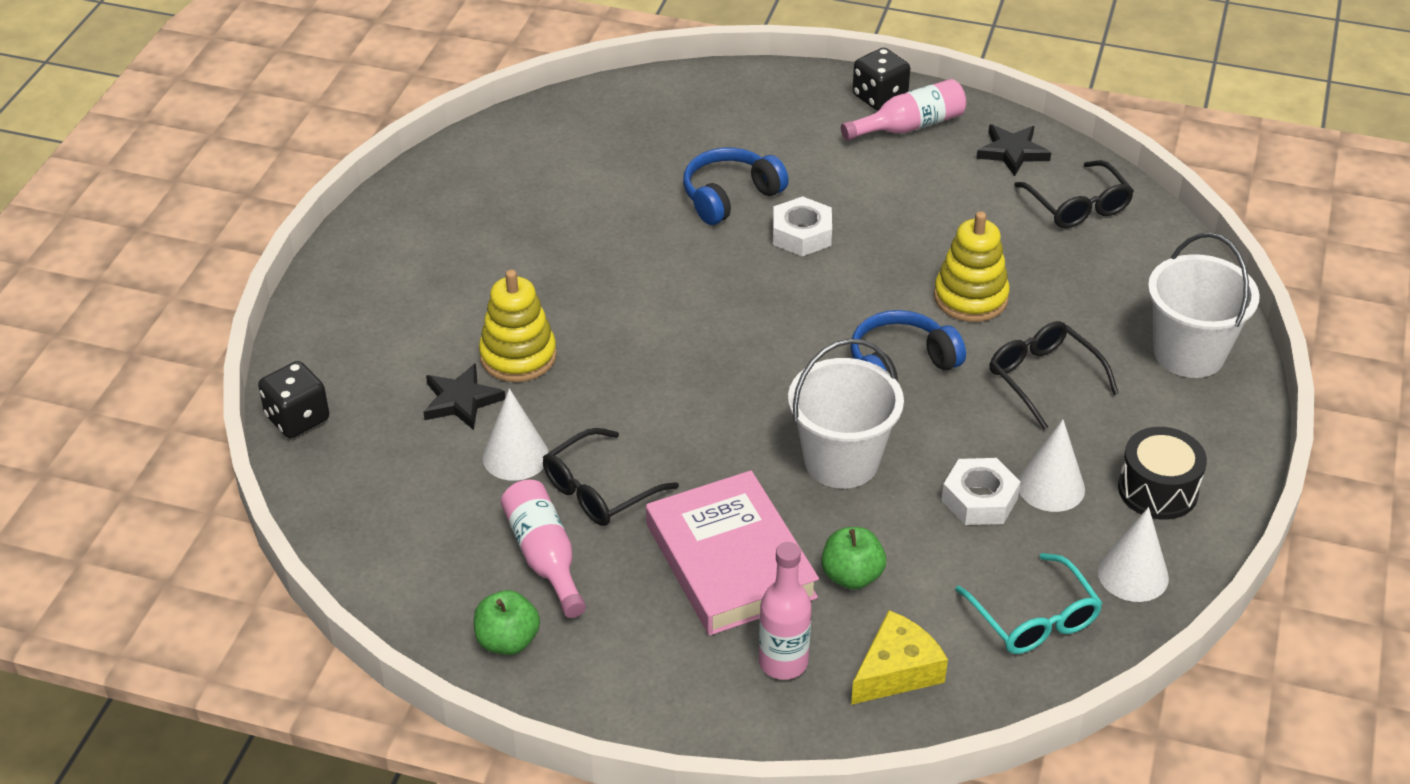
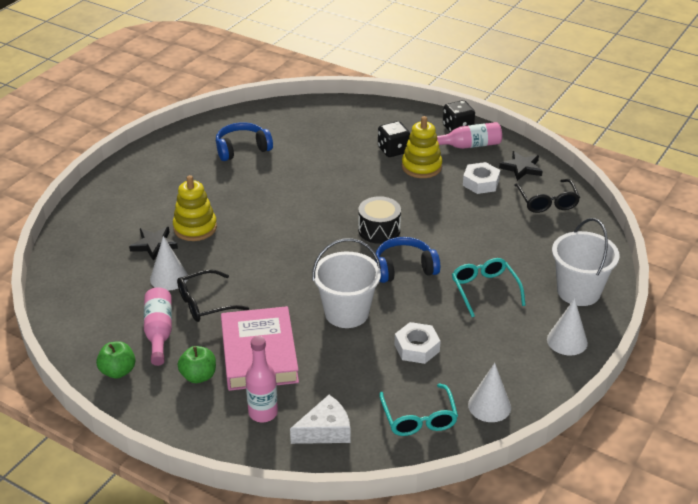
camera: 15 degrees right, 5 degrees down
(297, 418) = (65, 239): black dice -> black dice (393, 150)
(730, 196) = (349, 166): blue headphones -> blue headphones (242, 149)
(802, 234) = (380, 192): white nut -> white nut (481, 183)
(852, 576) = (323, 375): green apple -> green apple (198, 376)
(896, 671) = (325, 430): yellow cheese -> white cheese
(970, 297) = (461, 240): yellow stacking toy -> yellow stacking toy (421, 167)
(1043, 378) = (484, 290): black glasses -> turquoise glasses
(1051, 486) = (462, 349): white cone -> white cone (567, 341)
(1158, 490) = (525, 362): black drum -> black drum (379, 230)

